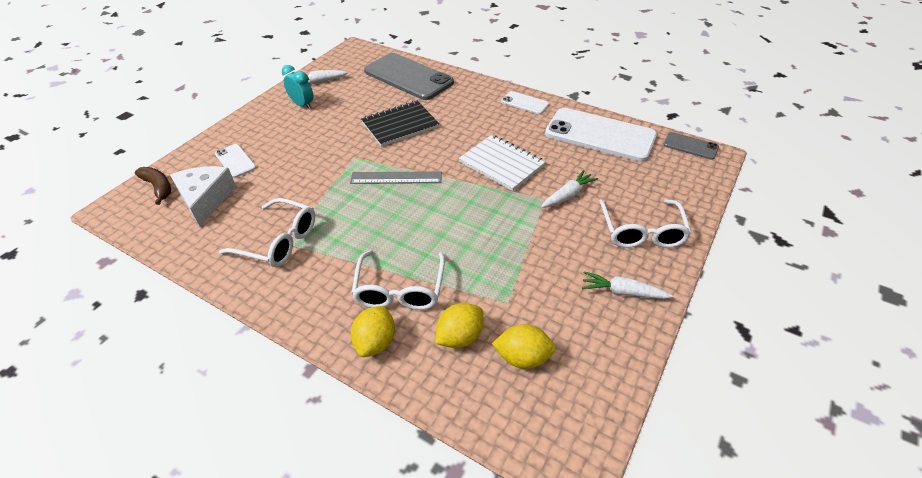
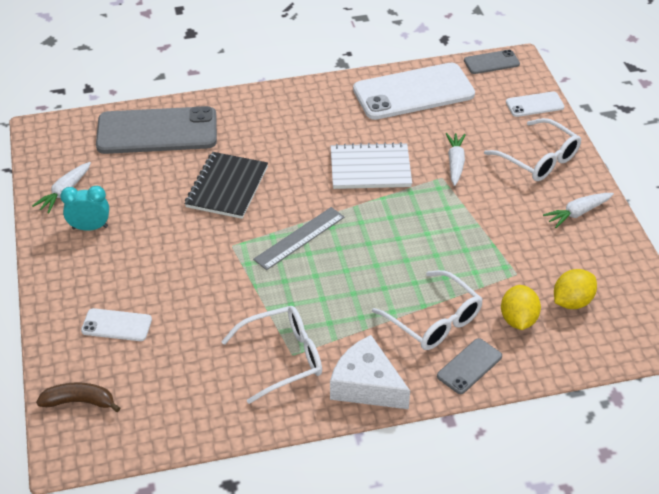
camera: 45 degrees left, 0 degrees up
(206, 199) = (151, 376): white cheese -> white cheese (366, 385)
(375, 342) = (469, 366): yellow lemon -> grey phone
(524, 103) = (311, 96): white phone -> white phone (534, 105)

